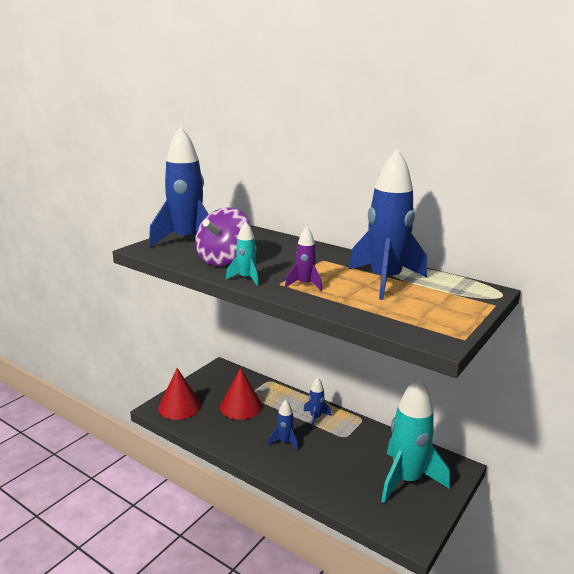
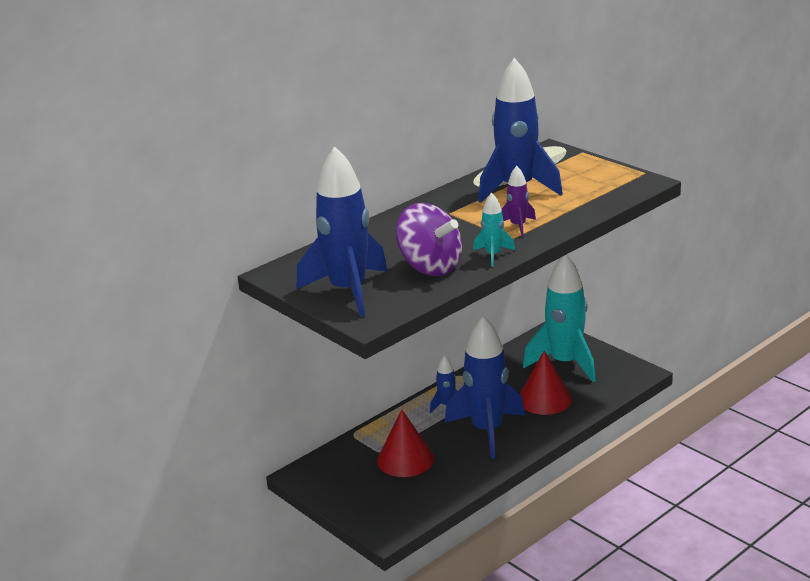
camera: 75 degrees left, 5 degrees up
(179, 406) = (388, 511): red cone -> red cone (544, 399)
(285, 442) = (487, 431): blue rocket -> blue rocket, size x2.18

